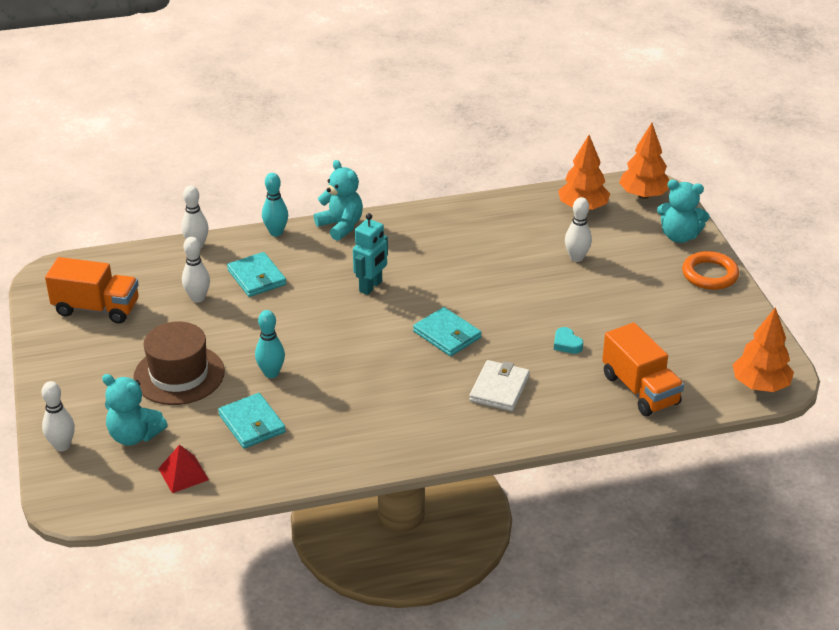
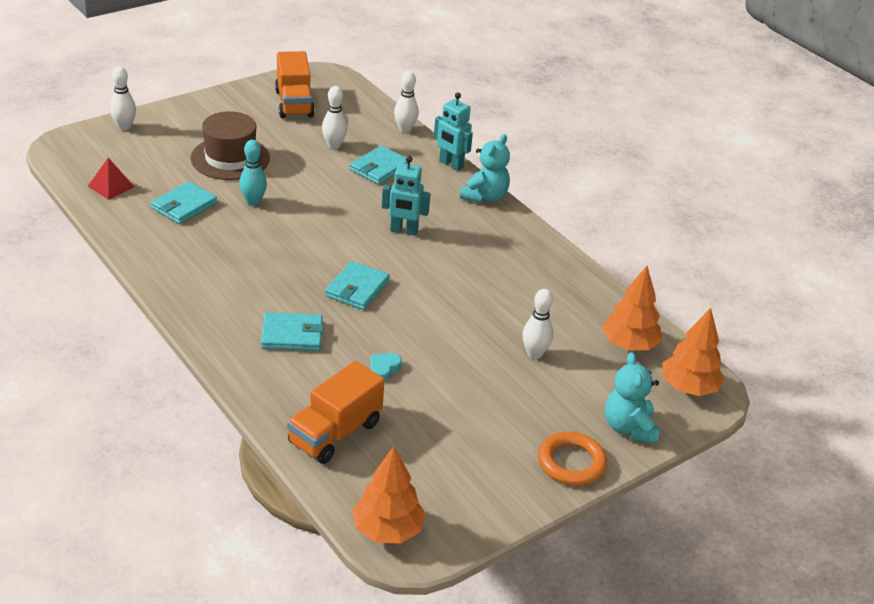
camera: 65 degrees right, 0 degrees up
(134, 435) = (148, 155): turquoise teddy bear -> none
(276, 232) = (451, 164): turquoise bowling pin -> turquoise robot
(499, 388) = (292, 335): white wallet -> turquoise wallet

